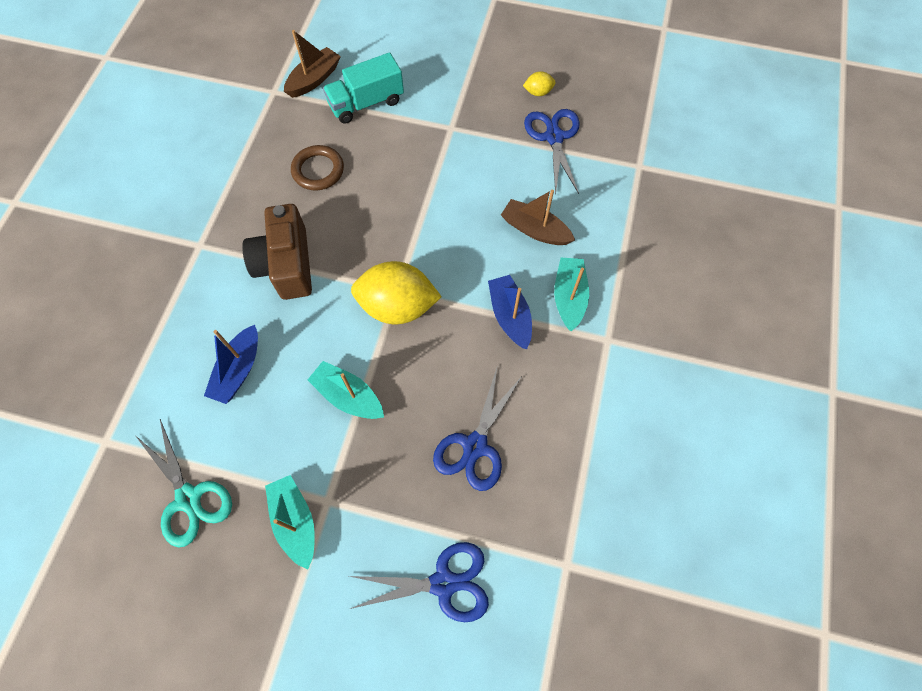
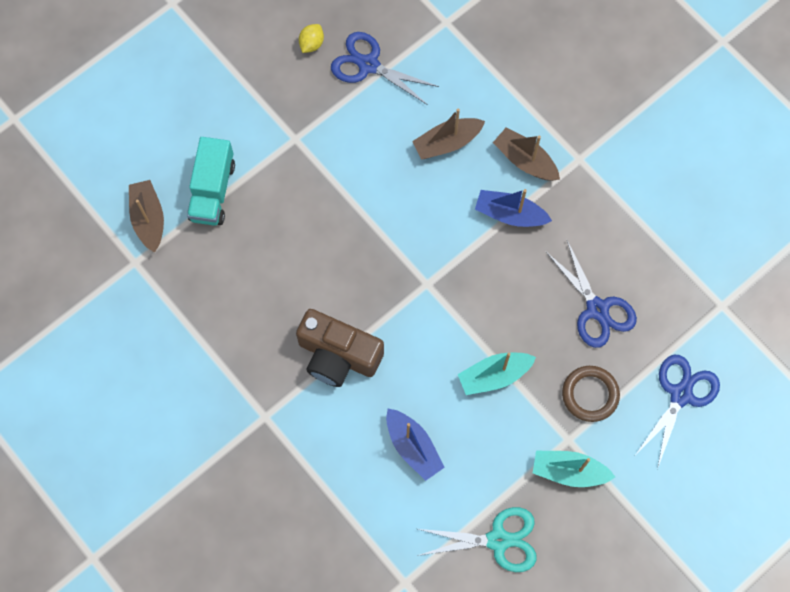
camera: 55 degrees left, 5 degrees up
(318, 170) = (258, 275): brown ring -> brown ring (590, 394)
(397, 306) = (442, 292): yellow lemon -> none
(569, 297) = (525, 160): turquoise boat -> brown boat

